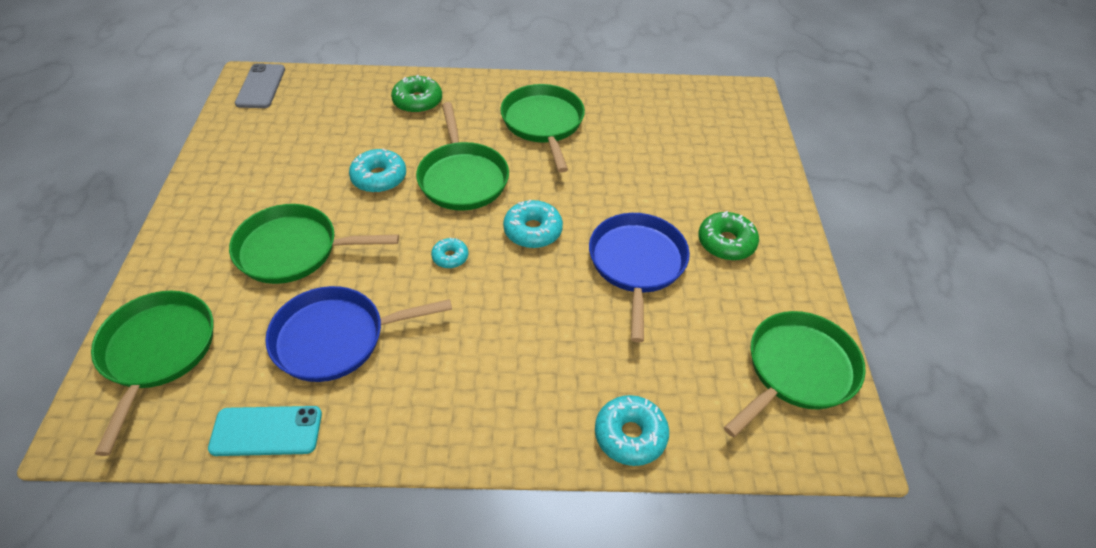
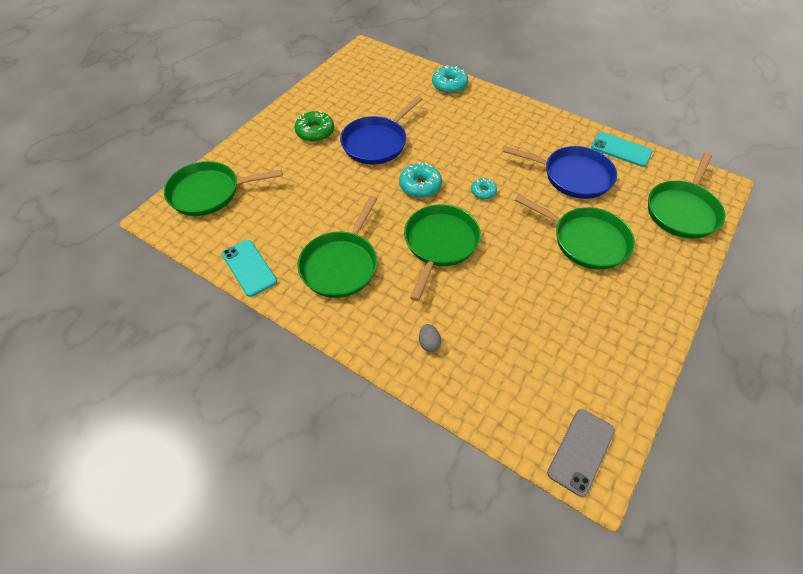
camera: 145 degrees left, 5 degrees up
(379, 178) = (503, 273): turquoise donut -> none
(417, 101) = (429, 343): green donut -> grey egg
(619, 91) = (249, 268): none -> turquoise phone
(797, 370) = (352, 75): green pan -> green pan (208, 193)

